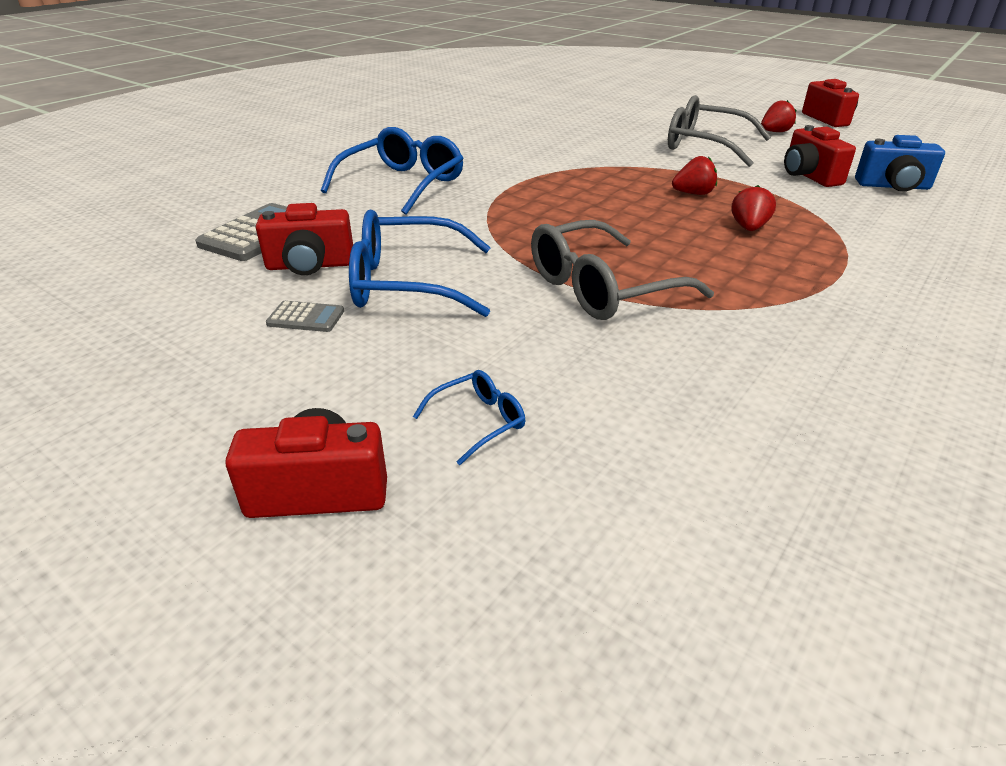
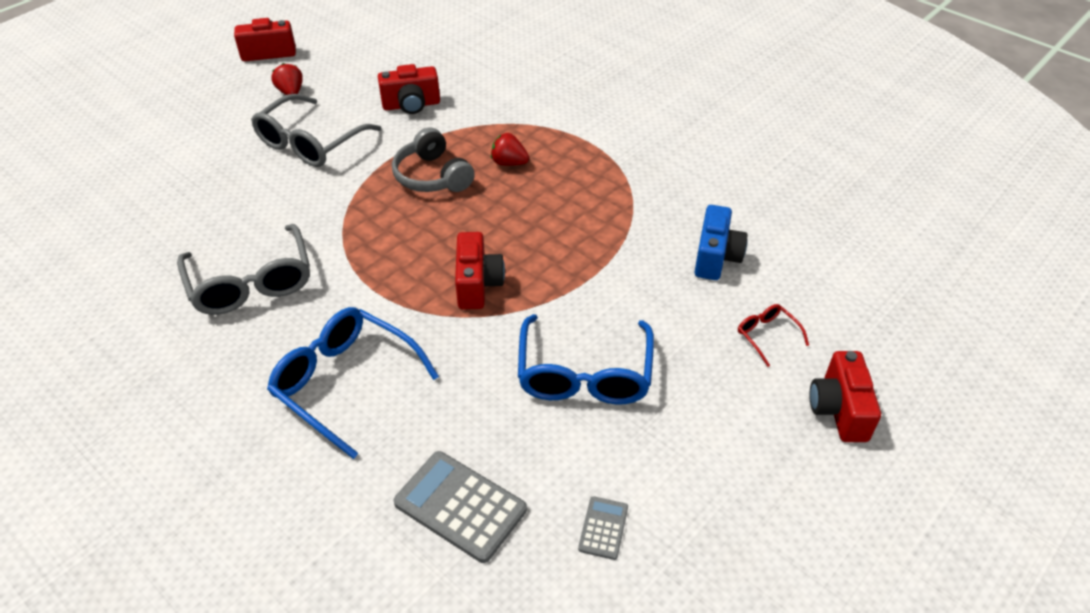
camera: 85 degrees left, 10 degrees up
(306, 318) = (641, 441): grey calculator -> grey calculator (603, 528)
(310, 265) = (544, 449): red camera -> red camera (477, 284)
(478, 421) = (767, 335): blue glasses -> red glasses
(601, 288) = (601, 258): grey glasses -> grey glasses (251, 283)
(693, 194) = (432, 176): red strawberry -> grey headphones
(893, 186) = (445, 72): blue camera -> blue camera (716, 257)

